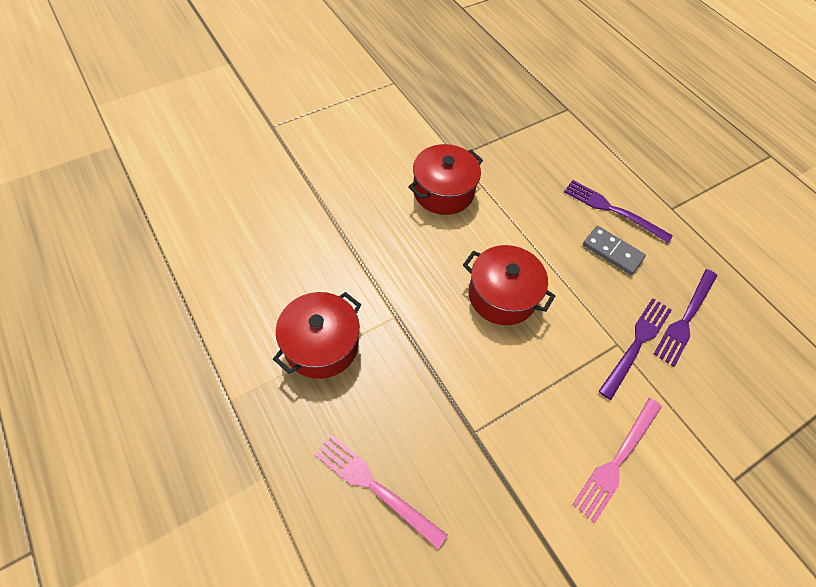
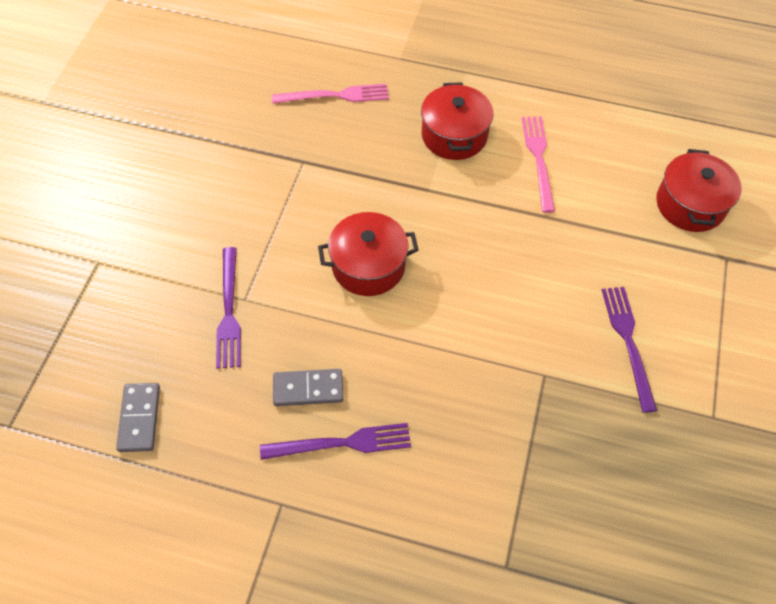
camera: 140 degrees right, 0 degrees up
(443, 191) = (511, 322): red pot -> red pot (690, 204)
(617, 459) = (193, 215): pink fork -> pink fork (539, 159)
(685, 318) = (198, 371): purple fork -> purple fork (628, 343)
(746, 318) = (139, 418): none -> grey domino

